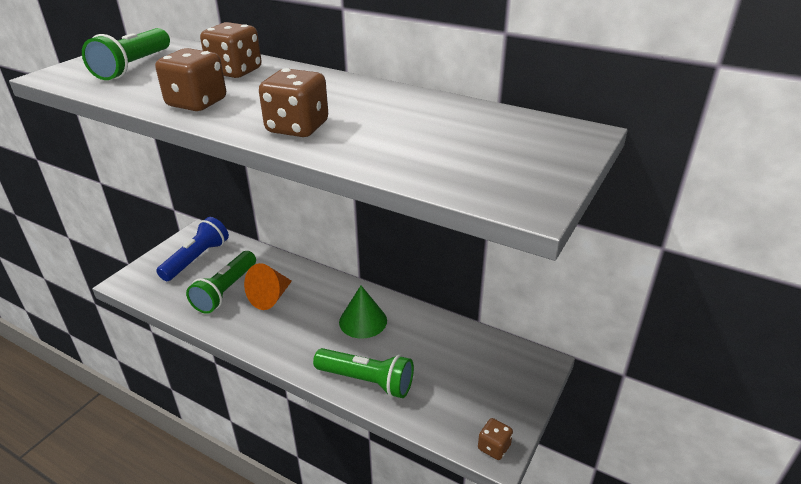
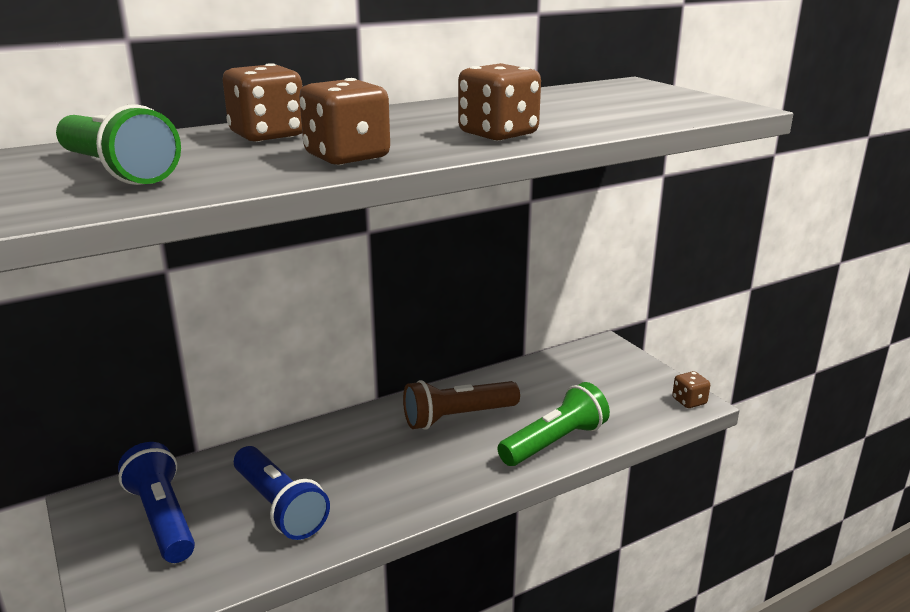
camera: 60 degrees left, 10 degrees down
(225, 291) = (279, 506): green flashlight -> blue flashlight
(270, 297) = (340, 471): orange cone -> none
(363, 321) = (457, 417): green cone -> brown flashlight

